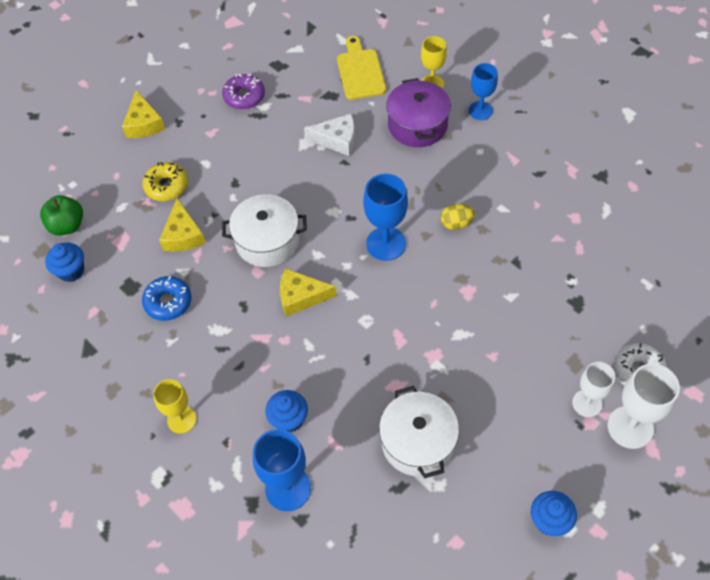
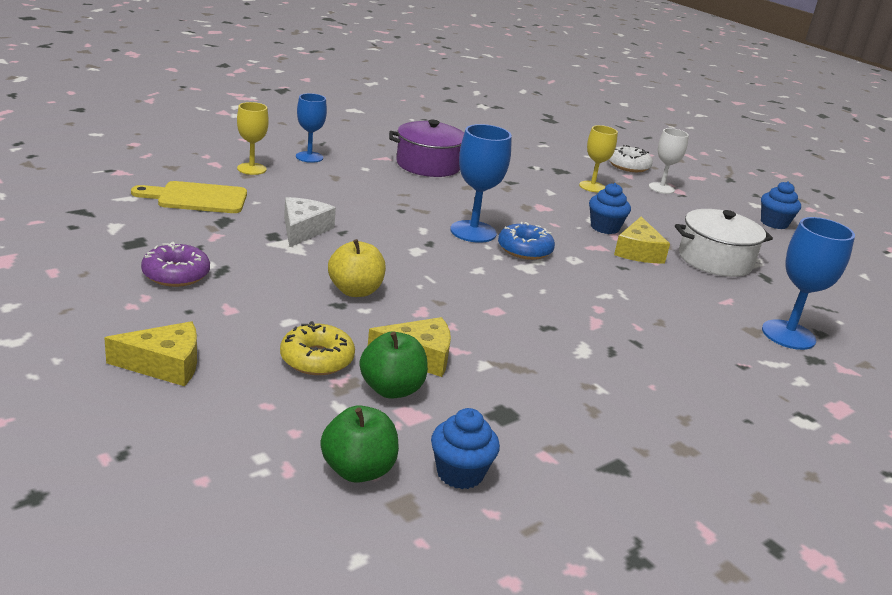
camera: 90 degrees left, 30 degrees down
(143, 227) = (391, 389): none -> green apple
(168, 302) = (535, 383): blue donut -> blue donut (524, 249)
(182, 419) = (719, 394): yellow goblet -> yellow goblet (592, 186)
(256, 187) = (355, 291): none -> yellow apple
(267, 241) = (448, 296): white pot -> none
(289, 419) = (704, 321): blue cupcake -> blue cupcake (604, 227)
(301, 297) = (538, 289): yellow cheese -> yellow cheese (638, 251)
(417, 125) = (309, 186): purple pot -> purple pot (428, 165)
(456, 224) = (457, 196): yellow egg -> none
(630, 427) = (681, 179): white goblet -> none

